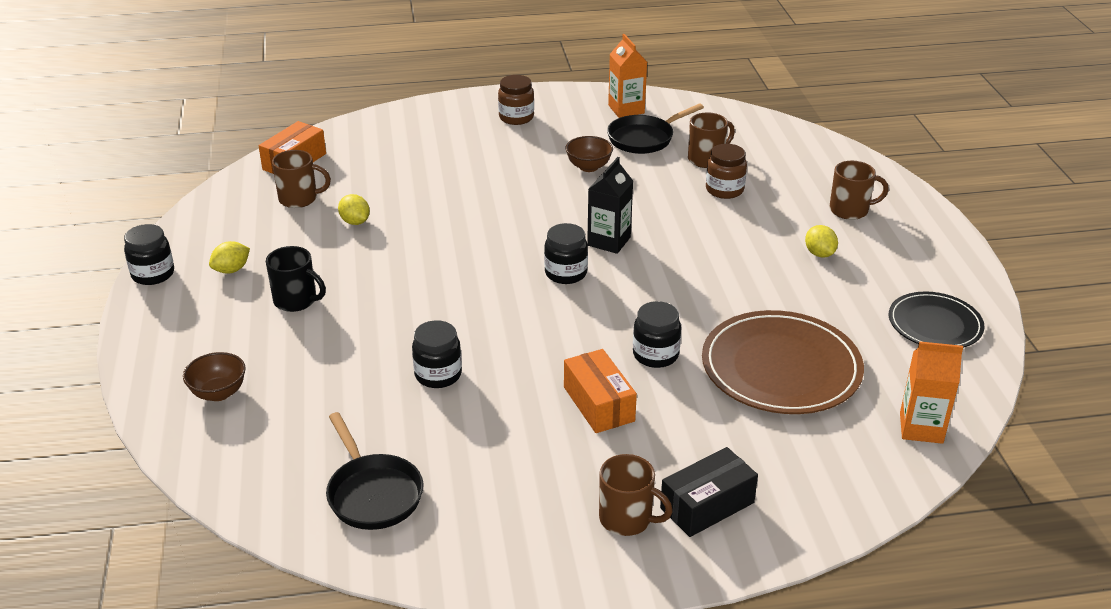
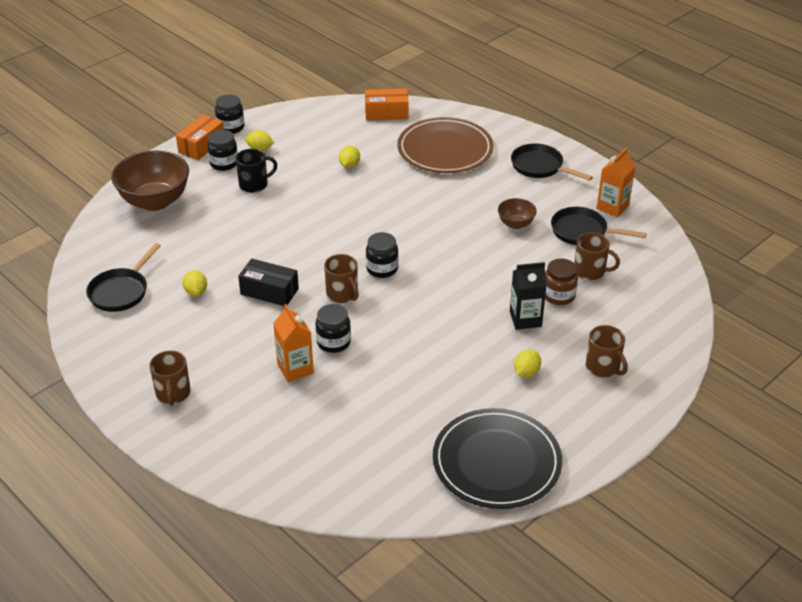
camera: 55 degrees right, 5 degrees up
(218, 393) = (155, 201): brown bowl -> brown bowl, size x2.01
(296, 300) = (254, 184): black mug -> black mug turned 105 degrees counterclockwise
(299, 199) = (351, 134): brown mug -> brown mug (342, 294)
(438, 375) = (236, 266): black jar -> black jar (224, 163)
(449, 426) = (196, 292): none -> yellow lemon
(516, 117) = (540, 167): brown jar -> black pan
(598, 404) = (264, 339): orange box -> orange box (201, 146)
(609, 241) = (436, 271): black carton -> black carton (525, 319)
(707, 505) = (210, 421): black box -> black box (269, 291)
(781, 367) = (372, 403): brown plate -> brown plate (445, 149)
(921, 428) = (366, 493): orange carton -> orange carton (295, 368)
(935, 324) = (496, 462): black plate -> black plate, size x1.64

